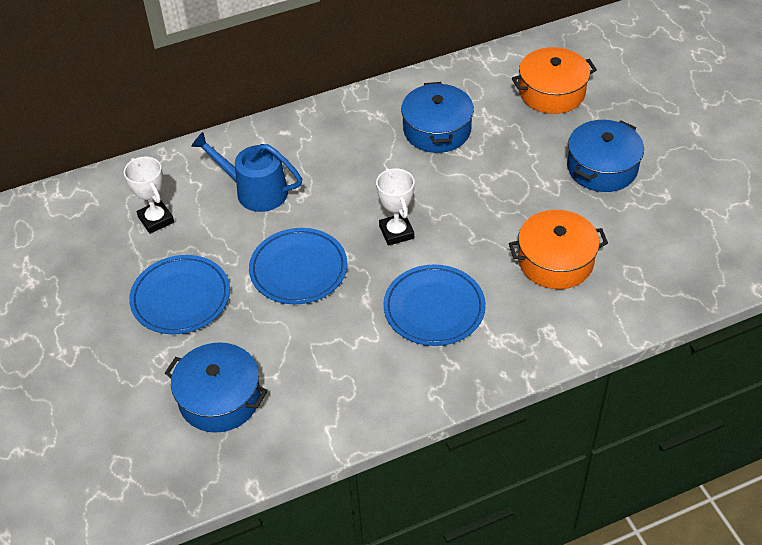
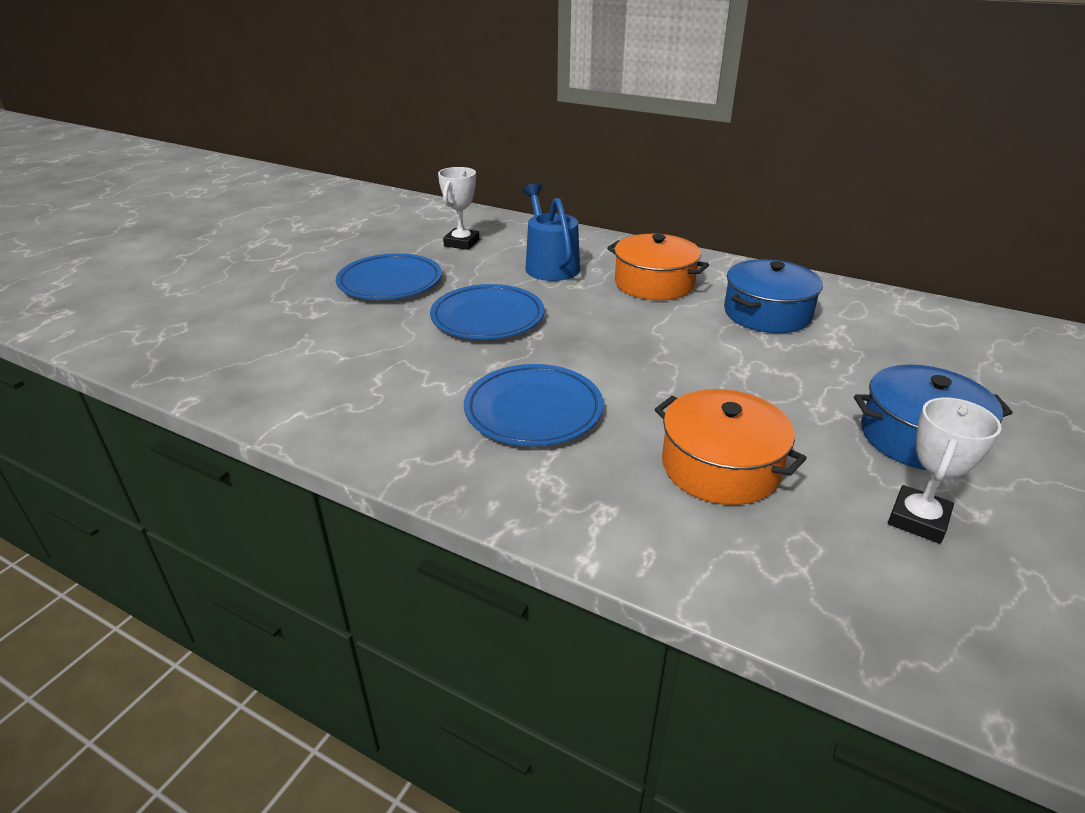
camera: 50 degrees right, 15 degrees down
(219, 398) = (289, 342): blue pot -> none
(396, 232) = (604, 346): white trophy -> white trophy (918, 519)
(552, 92) = (949, 354): orange pot -> orange pot (654, 283)

